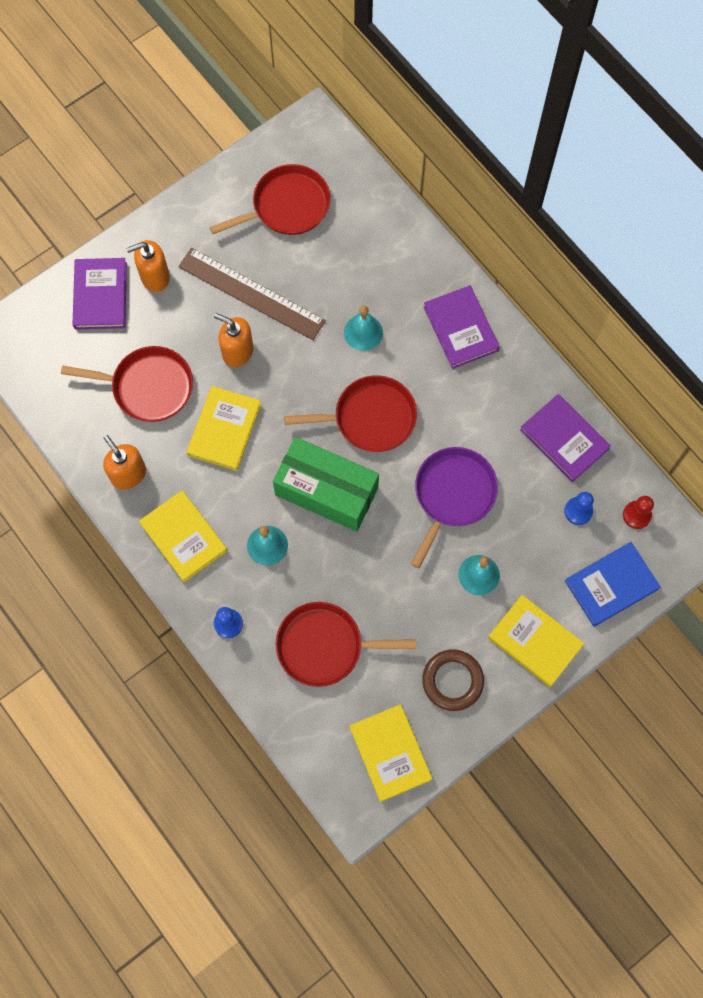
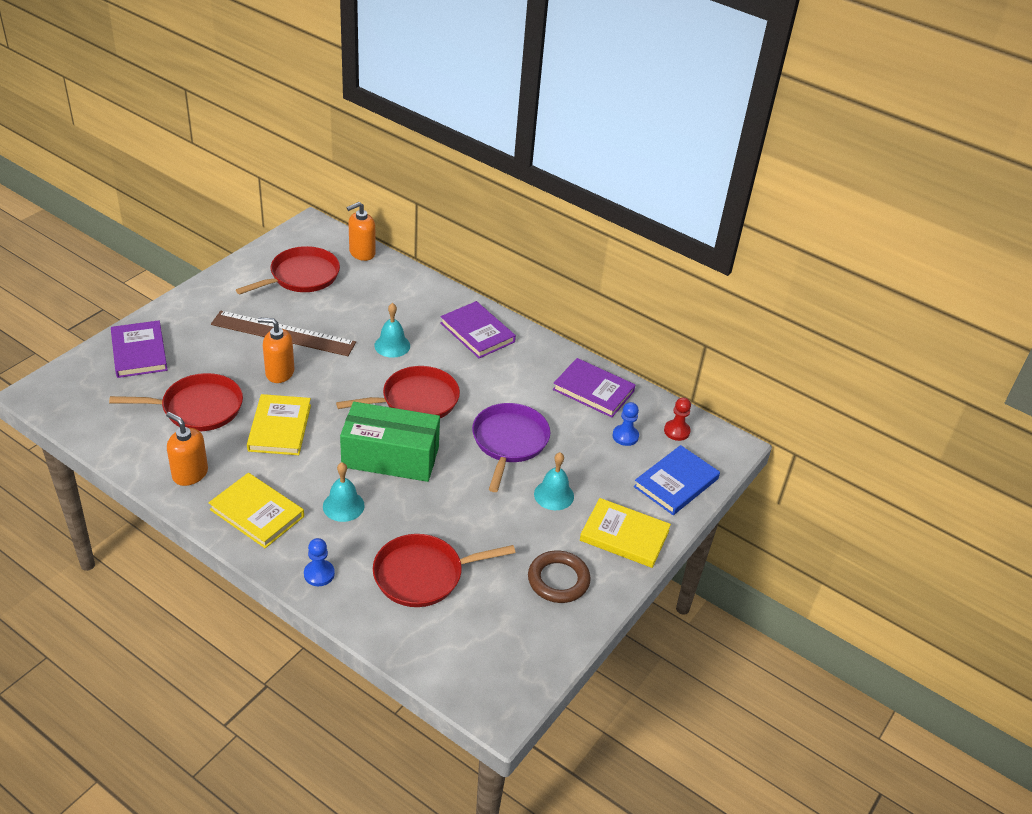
camera: 20 degrees left, 30 degrees down
(154, 277) = (189, 333): orange soap dispenser -> orange soap dispenser (362, 253)
(390, 753) = (517, 651): yellow book -> none

